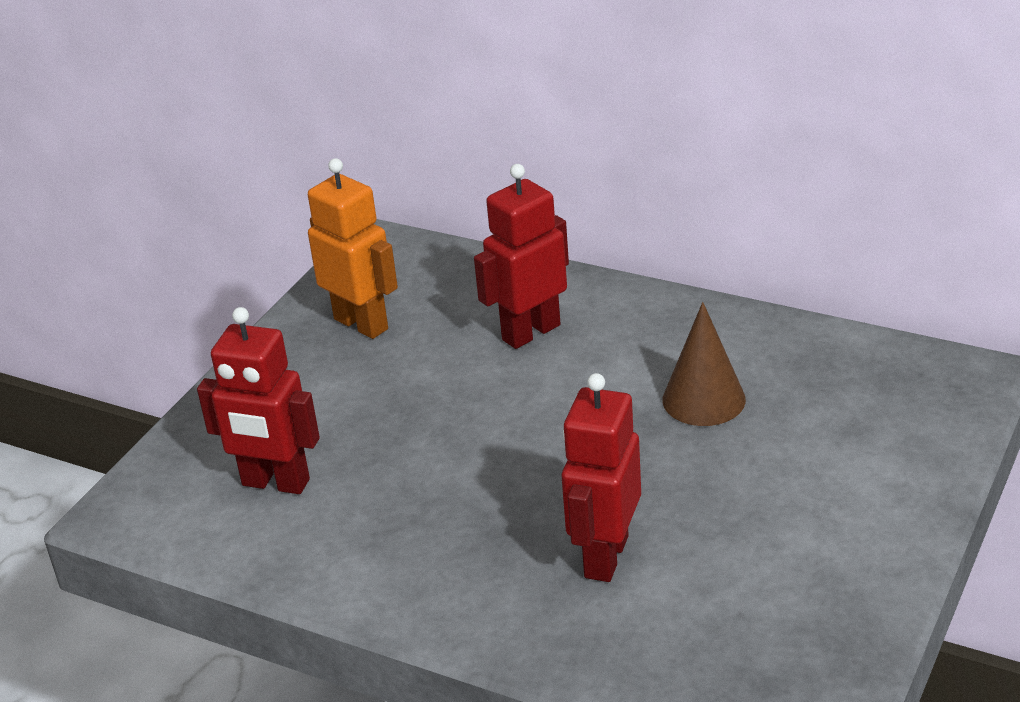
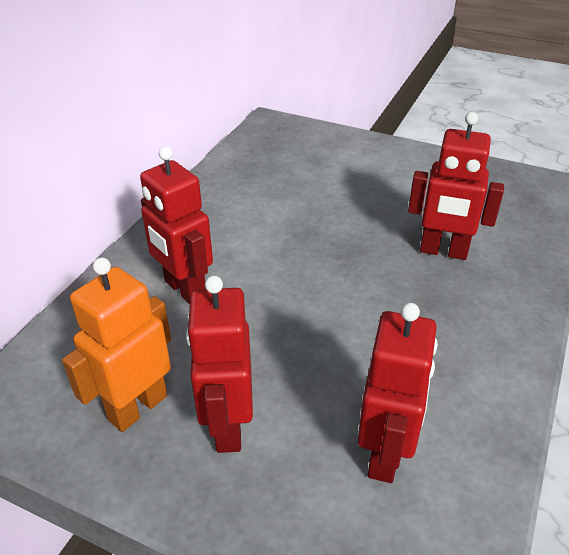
camera: 95 degrees left, 5 degrees up
(328, 380) = (227, 426): none -> red robot
(703, 399) = (283, 209): brown cone -> none

